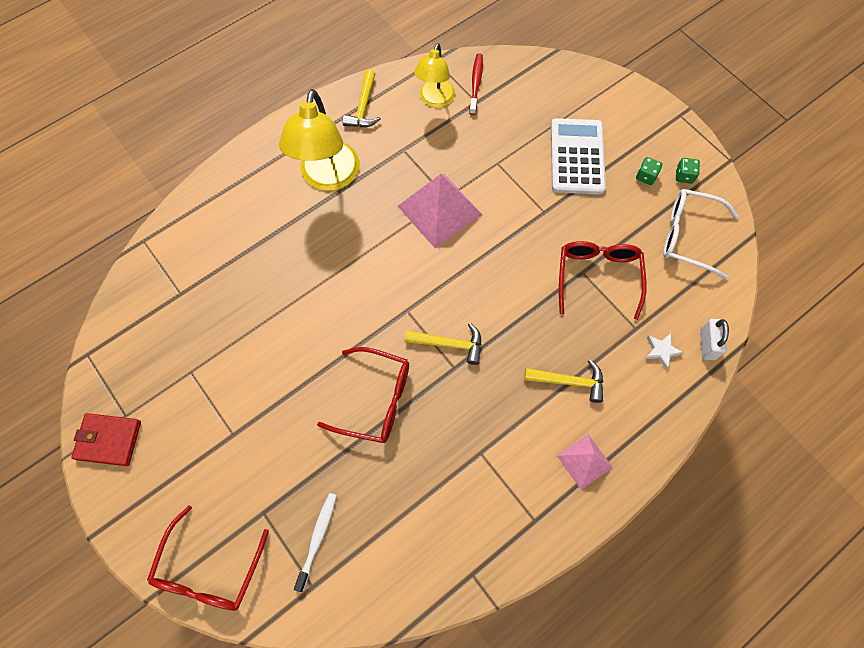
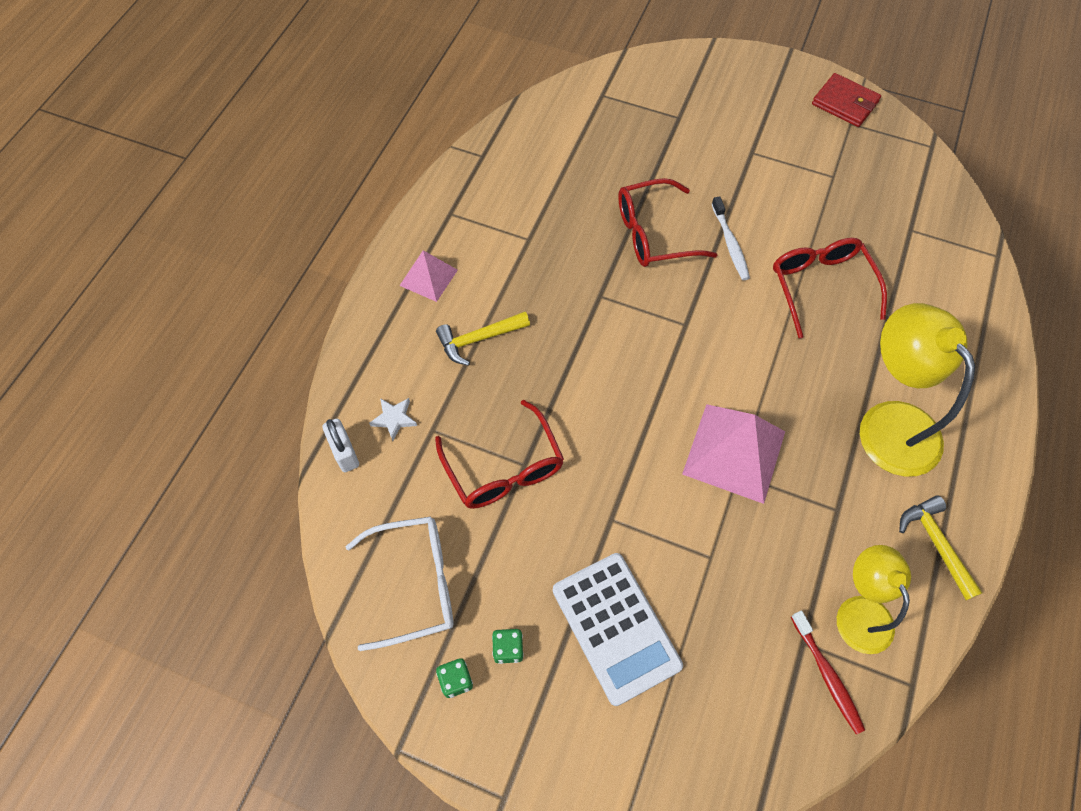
camera: 150 degrees right, 5 degrees down
(108, 440) = (845, 103): red wallet -> red wallet turned 60 degrees clockwise
(209, 570) = (687, 70): red glasses -> red glasses (820, 286)
(317, 538) = (622, 122): white toothbrush -> white toothbrush (730, 243)
(449, 344) = (620, 314): yellow hammer -> none

